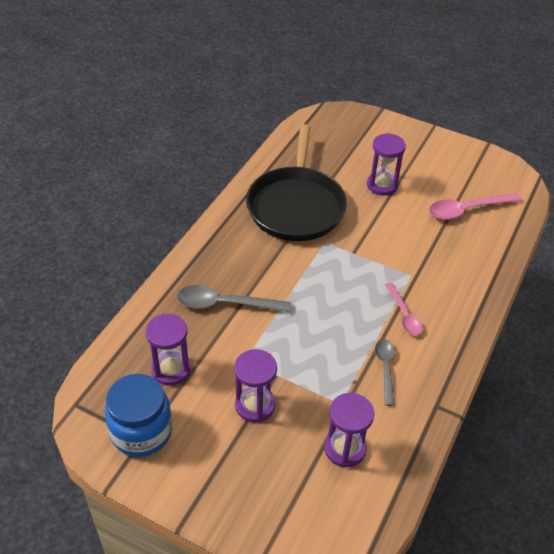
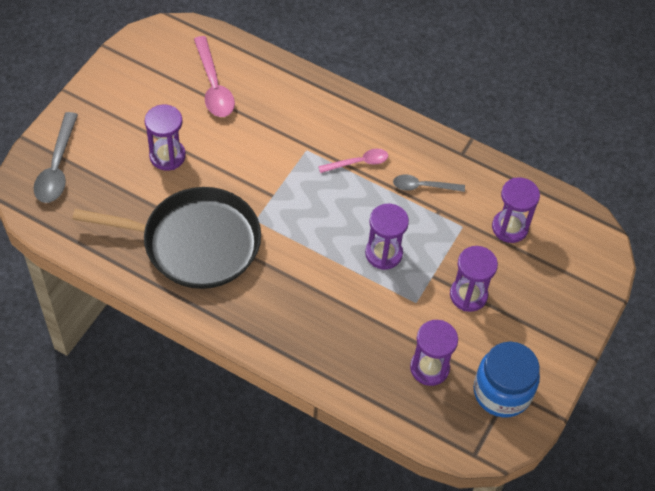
camera: 90 degrees left, 10 degrees up
(225, 304) = (343, 318): grey spoon -> grey spoon (57, 167)
(298, 334) = (383, 253): none -> purple hourglass

